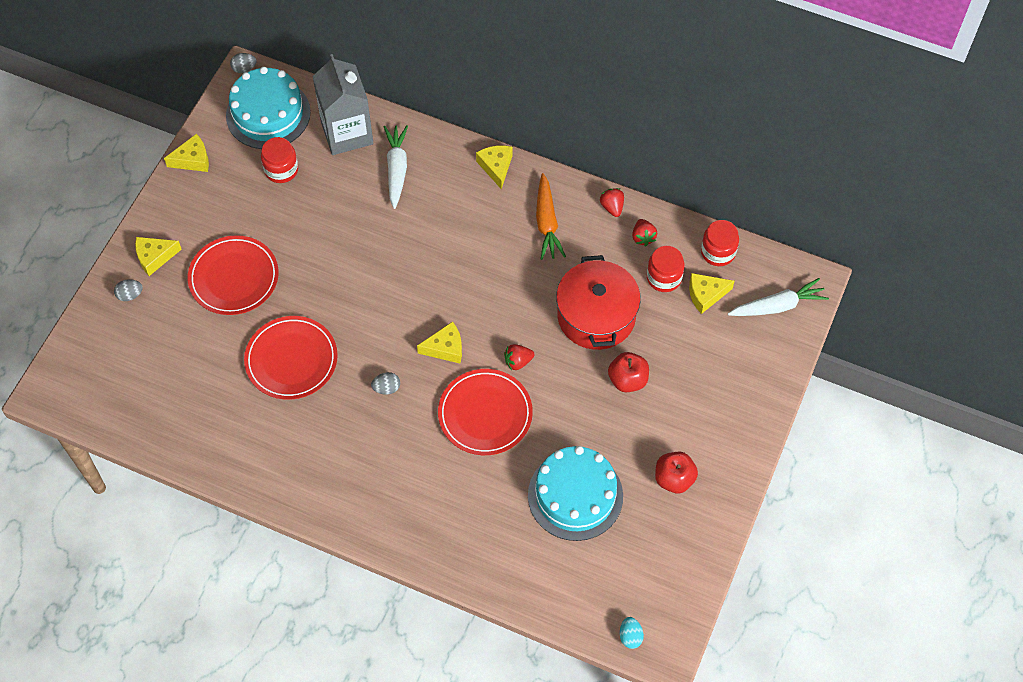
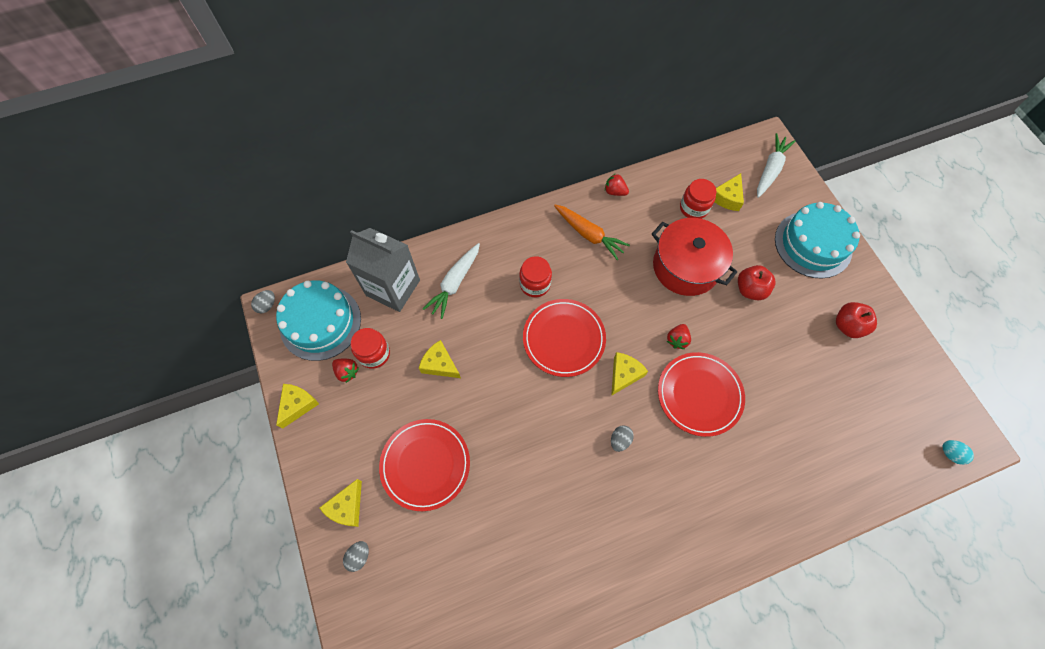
camera: 45 degrees left, 5 degrees up
(291, 360) = (534, 485): red plate -> red plate (564, 339)
(396, 169) = (455, 283): white carrot -> white carrot turned 105 degrees counterclockwise
(496, 167) = (517, 226): yellow cheese -> yellow cheese (440, 364)
(575, 495) = (812, 394): turquoise cake -> turquoise cake (813, 244)
(643, 237) = (653, 194): red strawberry -> red strawberry (347, 372)
(718, 252) = (703, 167): red jar -> red jar (535, 284)

